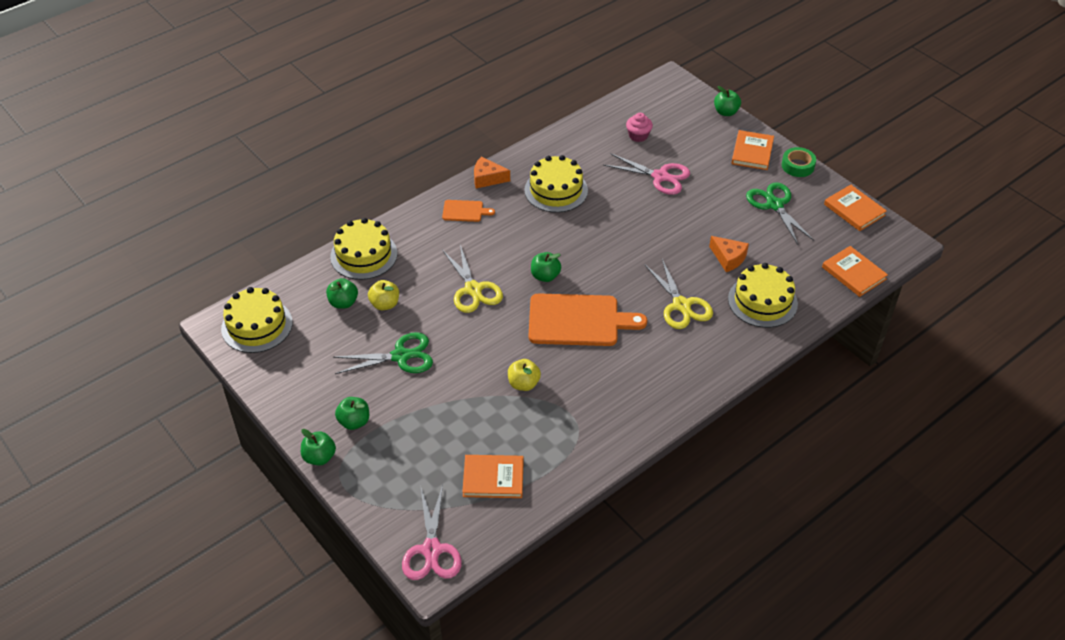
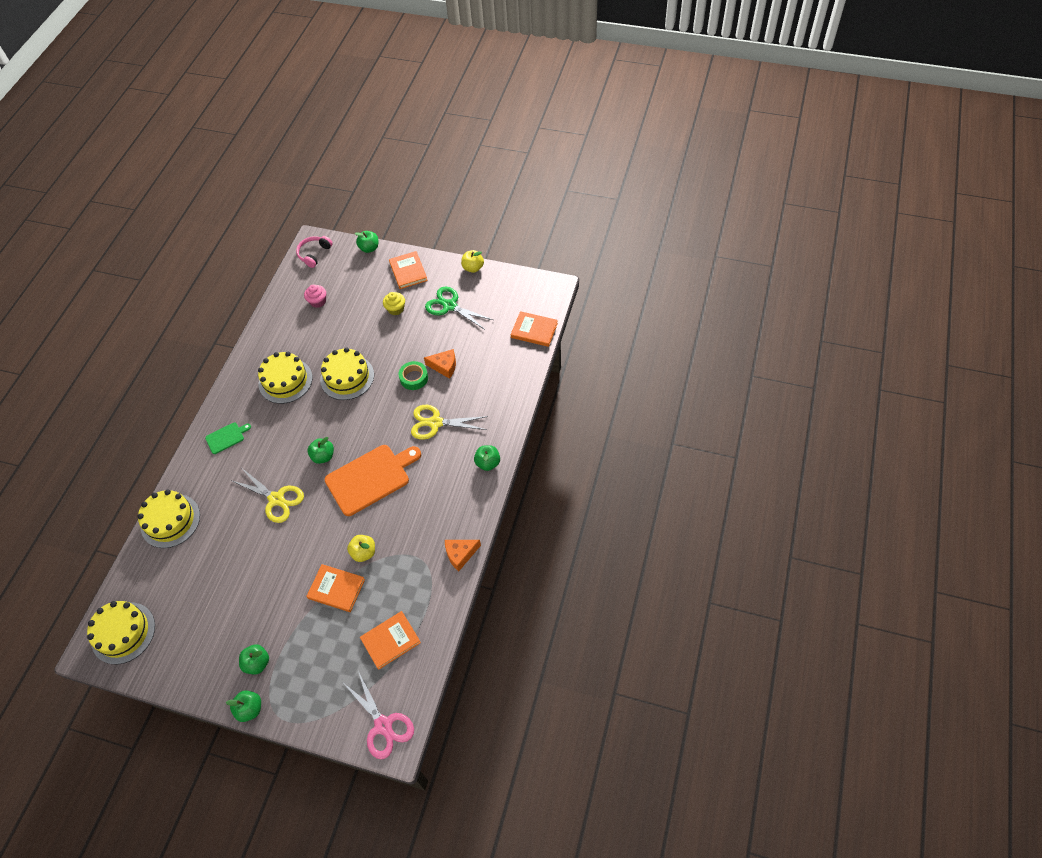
camera: 30 degrees left, 10 degrees up
(343, 302) = (181, 570): green apple -> green apple (488, 463)
(385, 304) = (215, 552): yellow apple -> yellow apple (473, 268)
(401, 356) = (257, 587): green scissors -> none
(464, 211) = (226, 437): orange cutting board -> green cutting board
(487, 178) = (226, 400): orange cheese -> orange cheese (460, 554)
(660, 176) = (355, 327): pink scissors -> none
(665, 92) = (314, 254): none -> pink headphones
(681, 305) = (435, 423): yellow scissors -> yellow scissors turned 150 degrees clockwise
(714, 180) = (396, 309): none -> yellow cupcake
(762, 301) = (488, 387): yellow cake -> yellow cake (347, 377)
(797, 166) = (446, 266): green tape -> green tape (414, 378)
(854, 210) = (505, 280): orange book -> orange book (336, 589)

